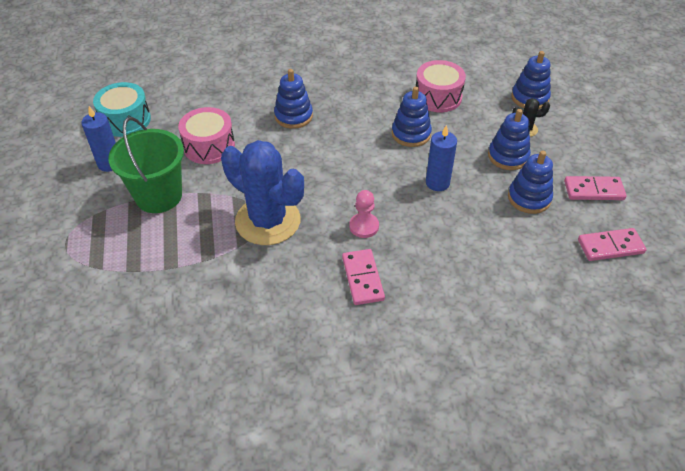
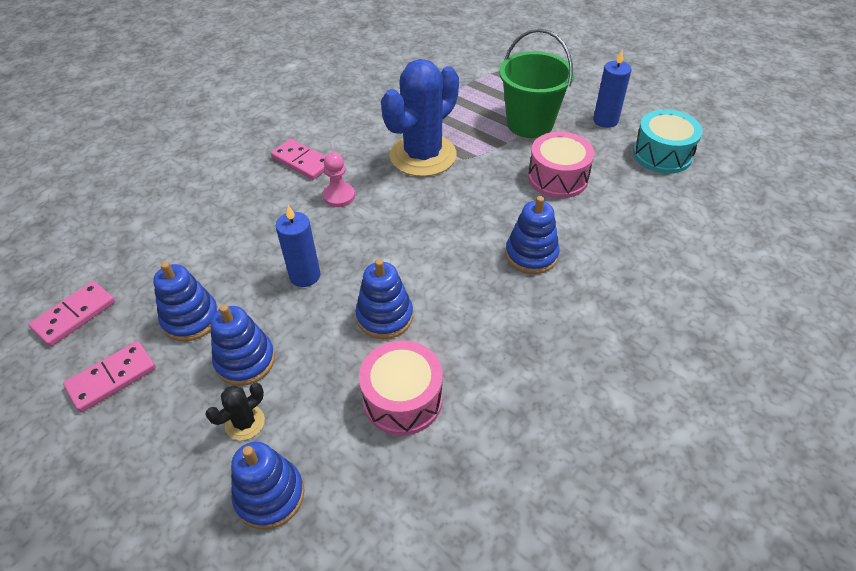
camera: 140 degrees right, 0 degrees up
(268, 221) = (423, 155): blue cactus -> blue cactus turned 45 degrees counterclockwise

